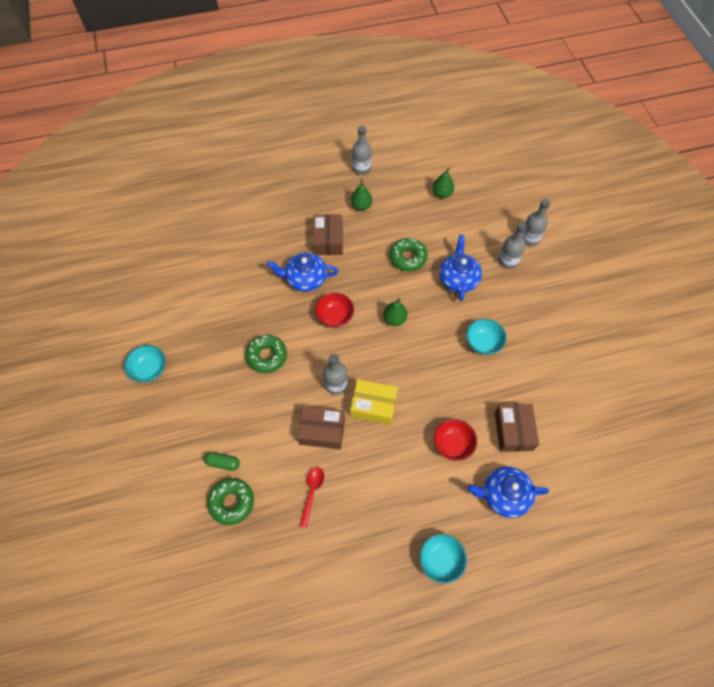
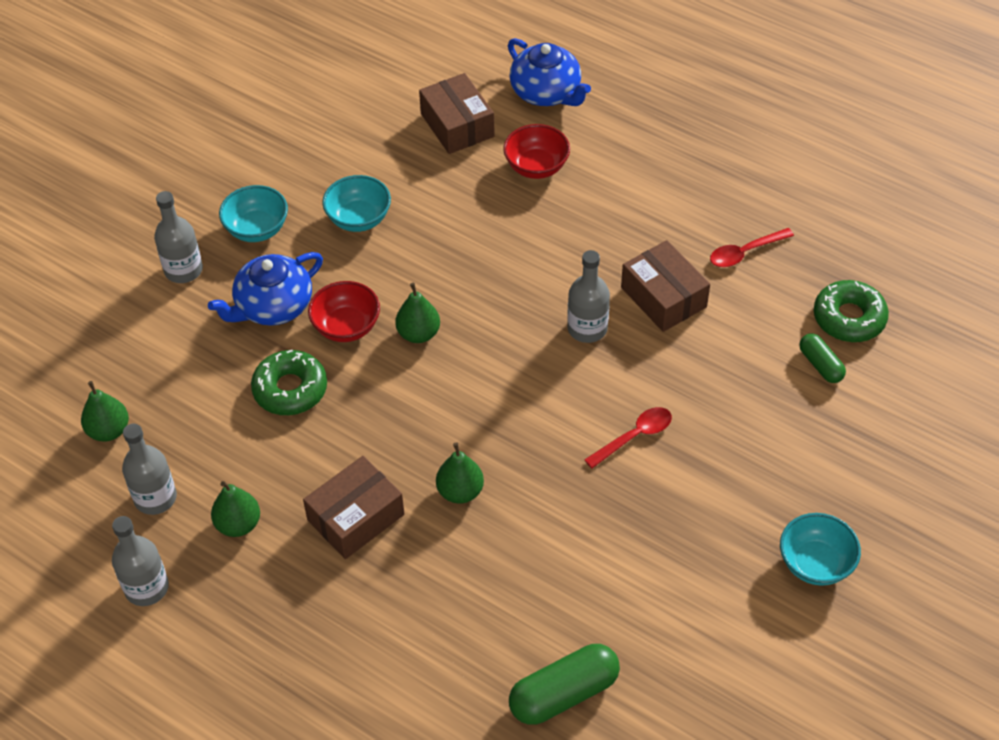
camera: 130 degrees left, 10 degrees down
(198, 251) = (564, 693): none -> green capsule
(267, 356) = (634, 436): green donut -> red spoon
(305, 279) = (460, 491): blue teapot -> green pear
(335, 317) = (487, 404): red bowl -> red bowl (346, 327)
(373, 405) = (571, 270): yellow box -> none
(440, 560) = (678, 102): turquoise bowl -> turquoise bowl (257, 229)
(513, 431) = (457, 125): brown box -> brown box turned 75 degrees counterclockwise
(529, 238) = (113, 269): grey bottle -> grey bottle (155, 498)

